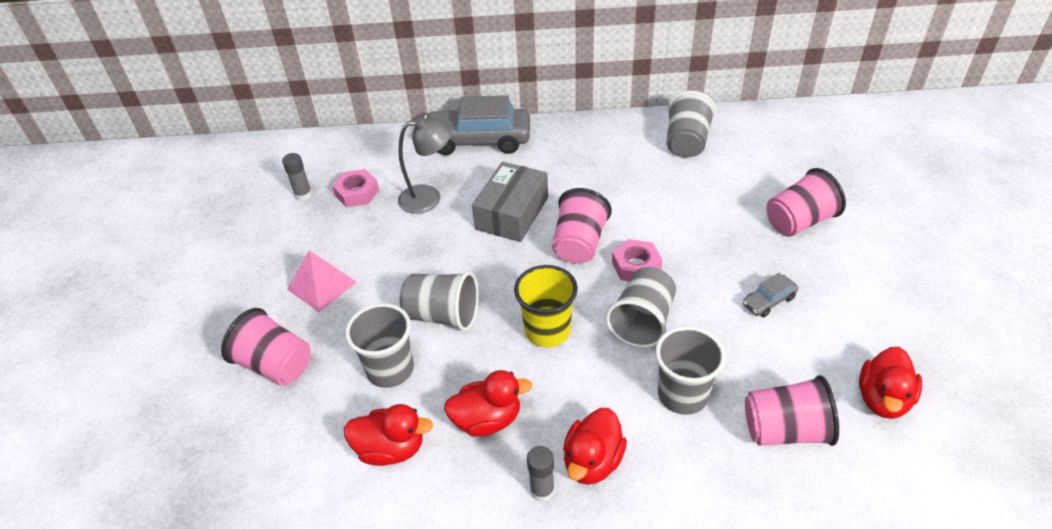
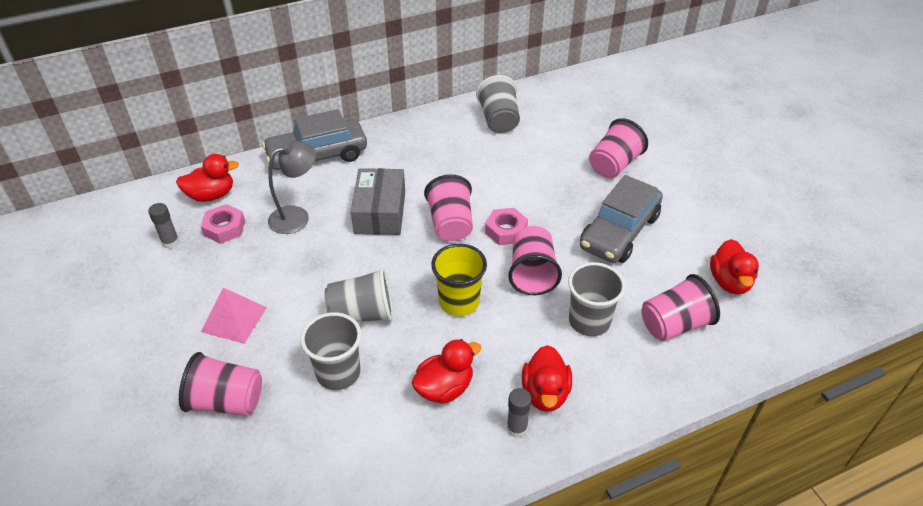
camera: 25 degrees left, 0 degrees up
(391, 449) = (373, 438): red duck -> red duck (211, 195)
(642, 322) = (532, 274): grey cup -> pink cup
(768, 301) = (619, 232): grey car -> grey car, size x2.26

